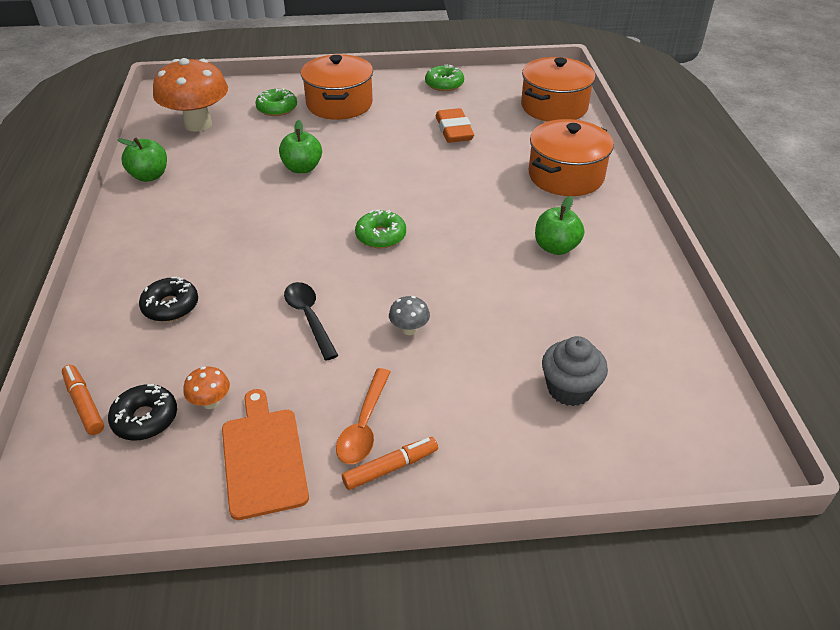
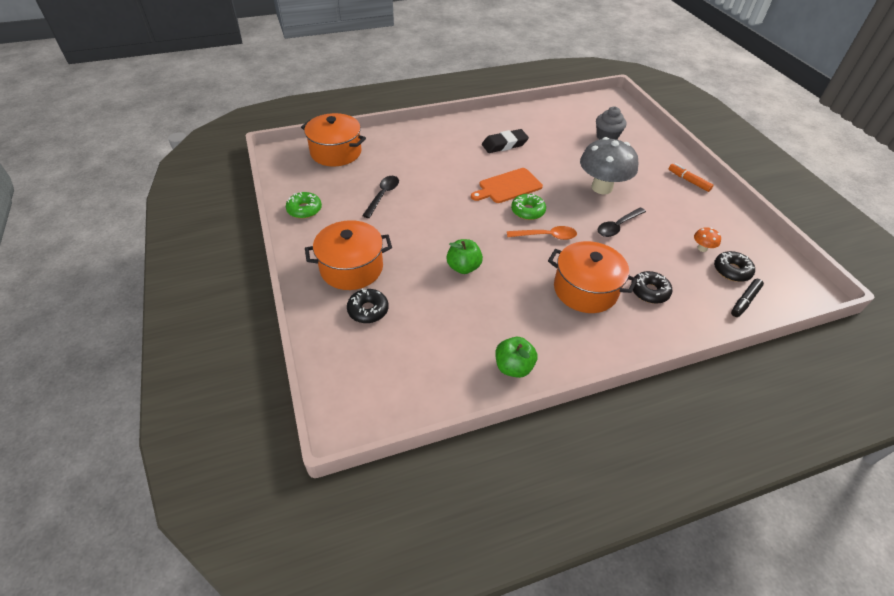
camera: 105 degrees left, 5 degrees up
(84, 404) = (744, 301): orange marker -> black marker
(198, 124) = (412, 363): orange mushroom -> none
(264, 457) = (716, 220): orange cutting board -> orange cutting board (508, 186)
(277, 108) = (368, 310): green donut -> black donut
(364, 425) = (673, 192): orange spoon -> orange spoon (546, 236)
(409, 329) = (601, 187): grey mushroom -> grey mushroom, size x2.43
(454, 130) = (383, 195): orange eraser -> black spoon
(556, 247) = (504, 144): green apple -> black eraser
(566, 176) = (428, 144): orange pot -> orange pot (585, 289)

